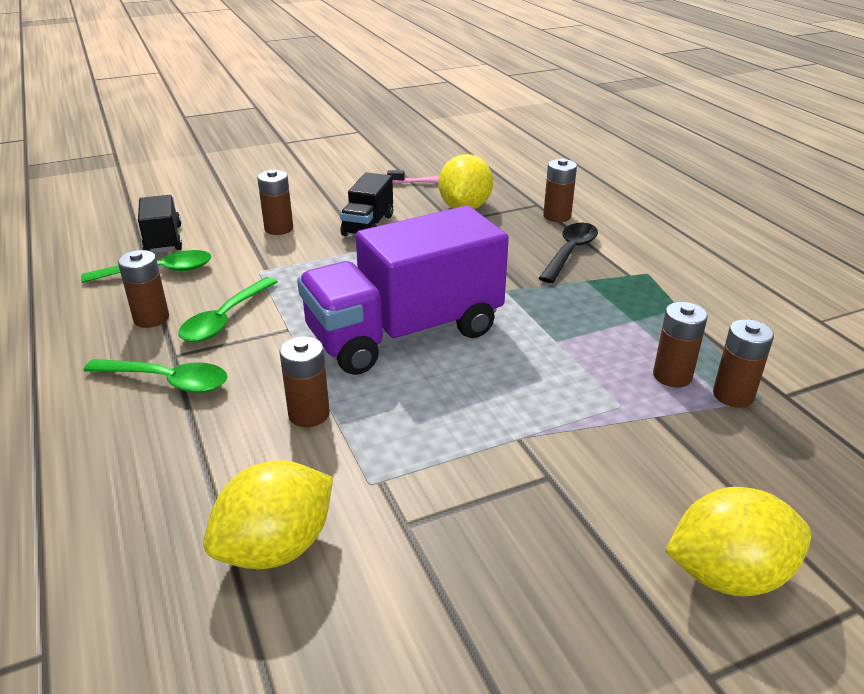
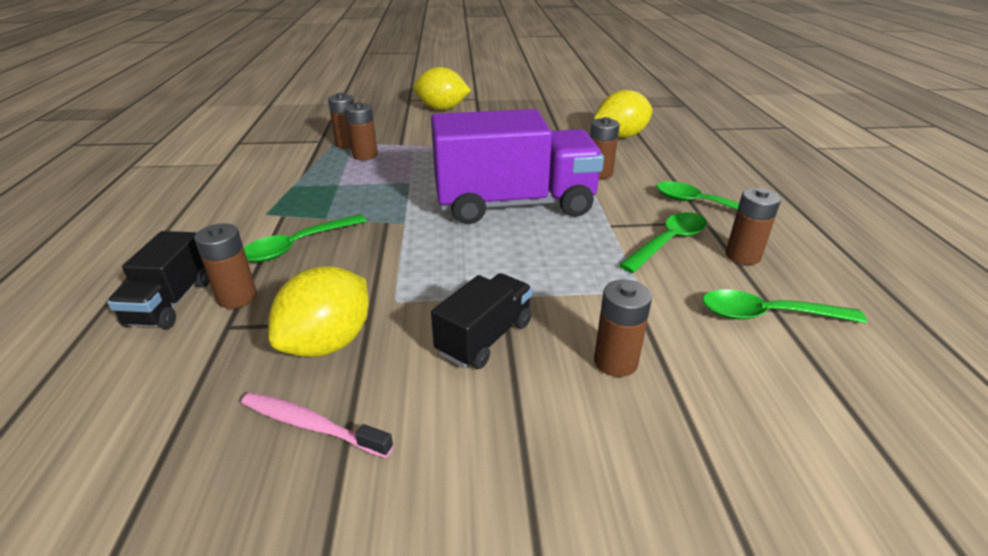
camera: 160 degrees left, 0 degrees up
(163, 240) = (793, 378): black truck -> black truck (170, 303)
(570, 252) = (298, 246): black spoon -> green spoon

